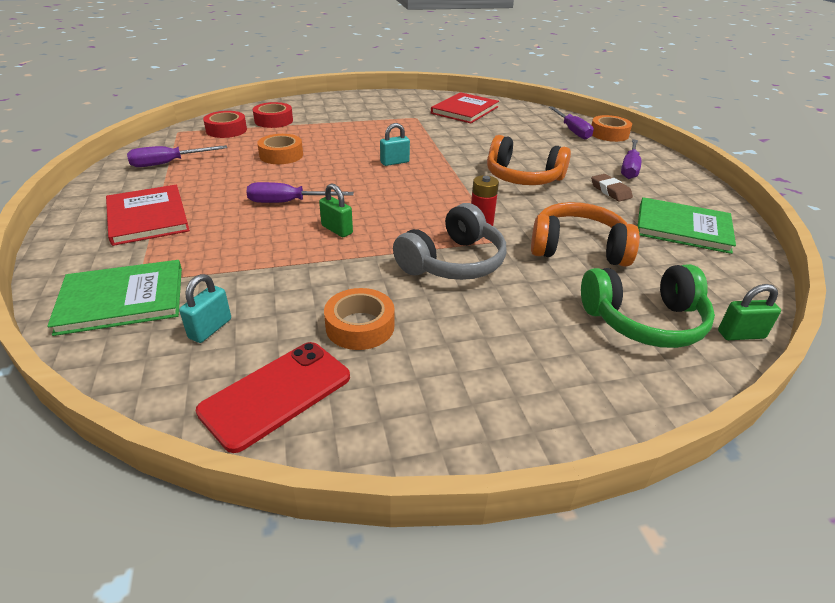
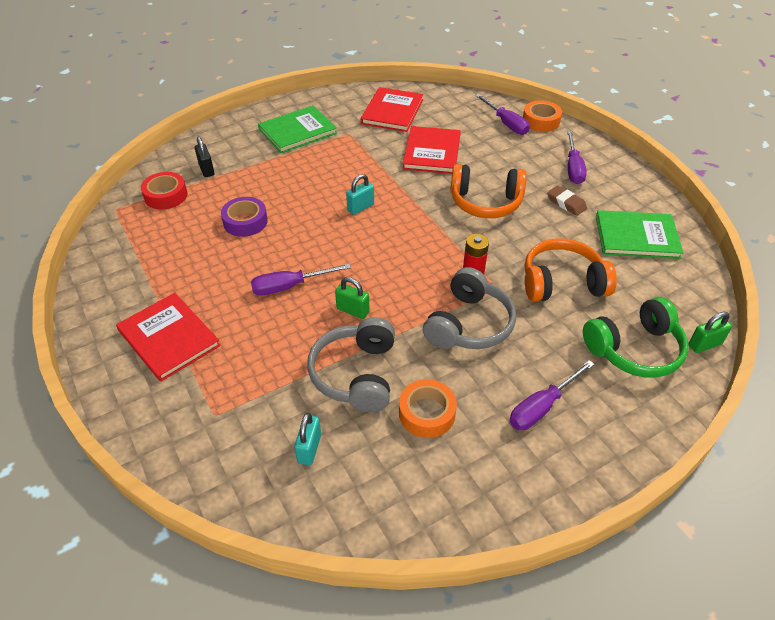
camera: 15 degrees left, 10 degrees up
(122, 299) = (214, 439): green book -> green book (297, 131)
(168, 163) = (138, 260): purple screwdriver -> purple screwdriver (542, 407)
(273, 121) = (206, 170): red tape -> black padlock
(276, 394) = (397, 494): red phone -> none
(281, 155) = (245, 222): orange tape -> purple tape
(305, 278) = (356, 374): none -> grey headphones
(487, 138) = (432, 152): none -> red book

